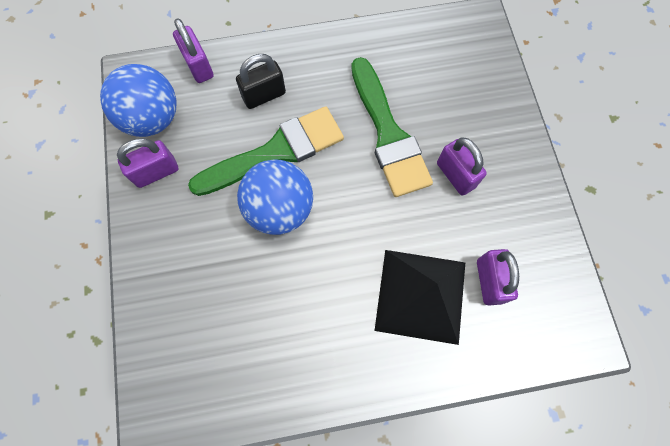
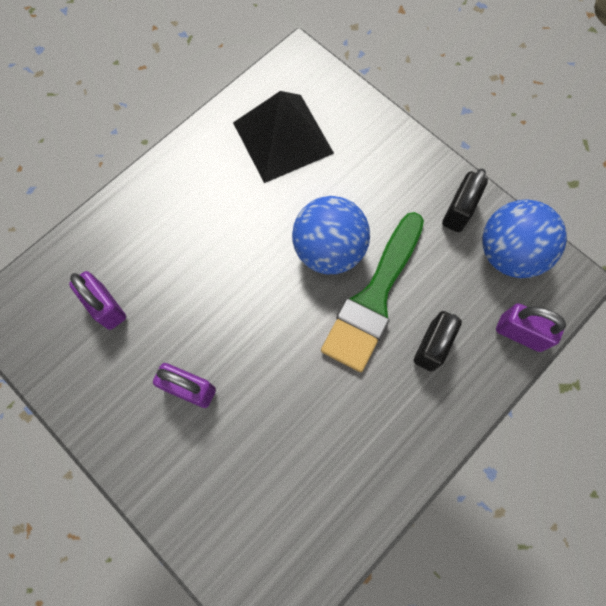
camera: 145 degrees right, 0 degrees up
(156, 172) = (458, 211): purple padlock -> black padlock
(388, 134) = (282, 388): green brush -> none
(421, 296) = (160, 257): black pyramid -> black pyramid (282, 137)

